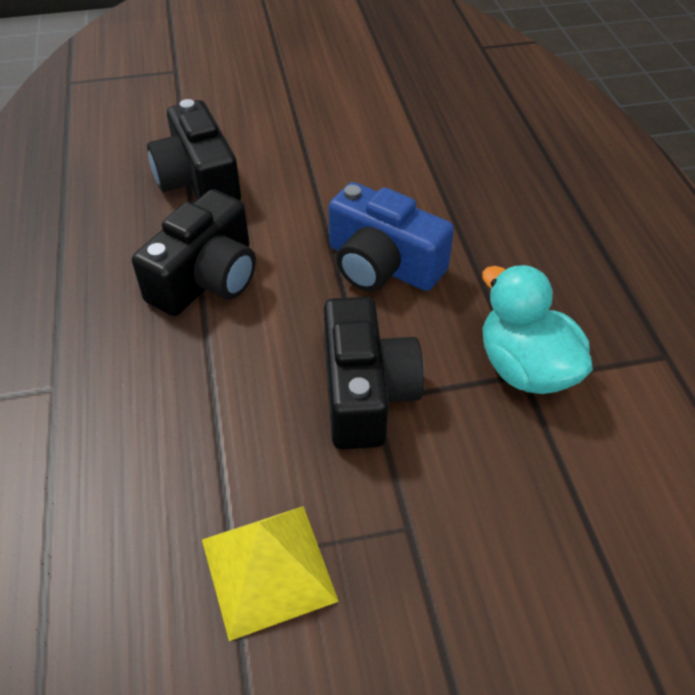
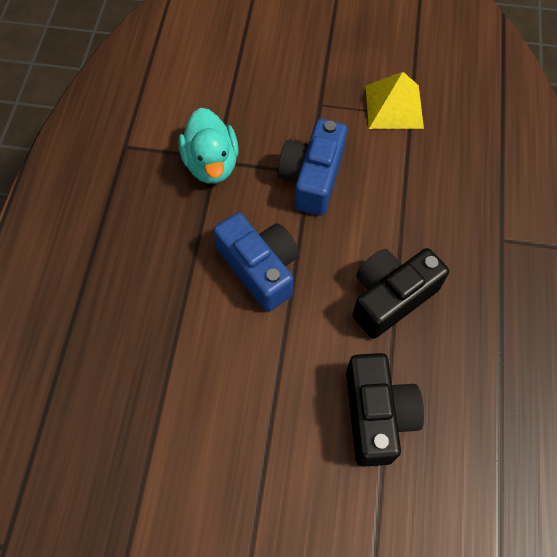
camera: 160 degrees left, 15 degrees up
(365, 392) = (312, 178): black camera -> blue camera

